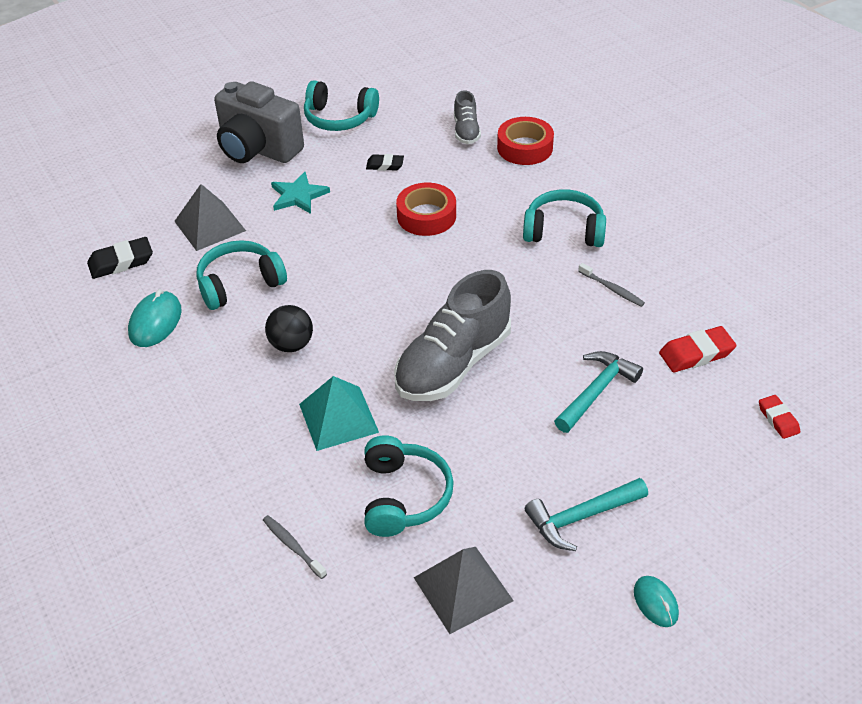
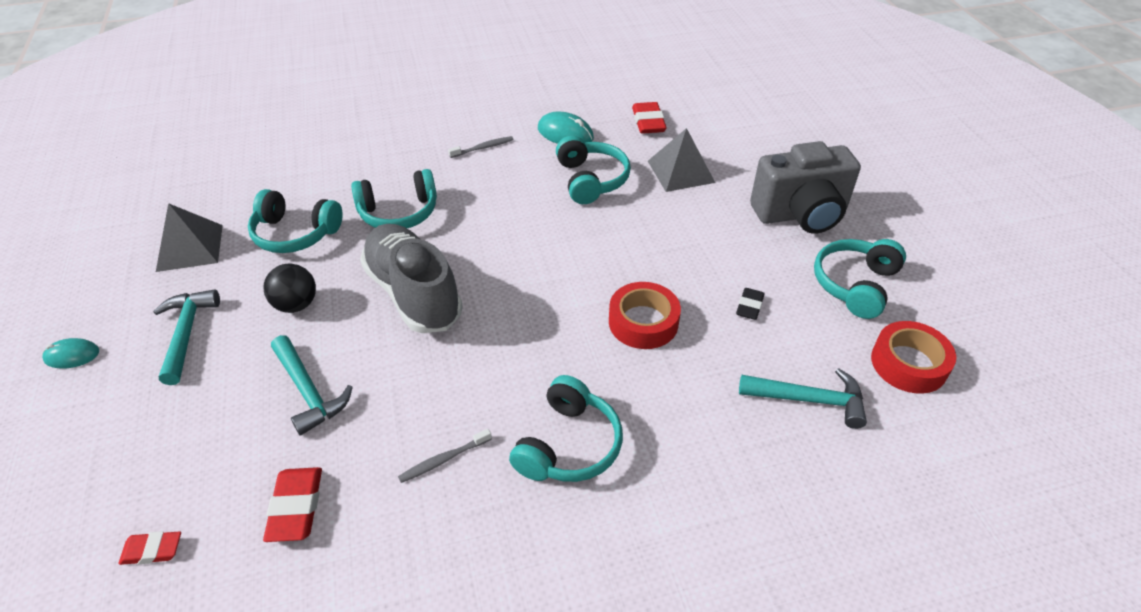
camera: 105 degrees right, 0 degrees up
(121, 262) = (648, 122): black eraser -> red eraser
(258, 149) = (800, 214): grey camera -> grey camera turned 150 degrees counterclockwise
(291, 345) = (498, 199): black ball -> black ball (296, 305)
(293, 546) = (298, 174): grey toothbrush -> grey toothbrush (483, 148)
(298, 196) = (710, 231): turquoise star -> none
(338, 418) = (399, 213): turquoise pyramid -> turquoise headphones
(466, 131) = (809, 400): grey shoe -> turquoise hammer
(525, 148) = (758, 456): red tape -> red tape (909, 364)

